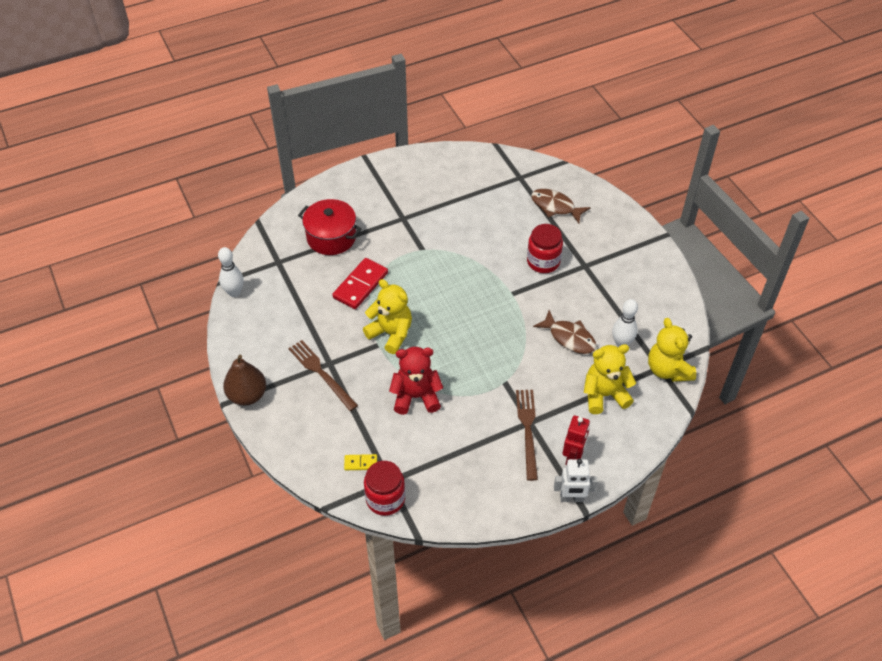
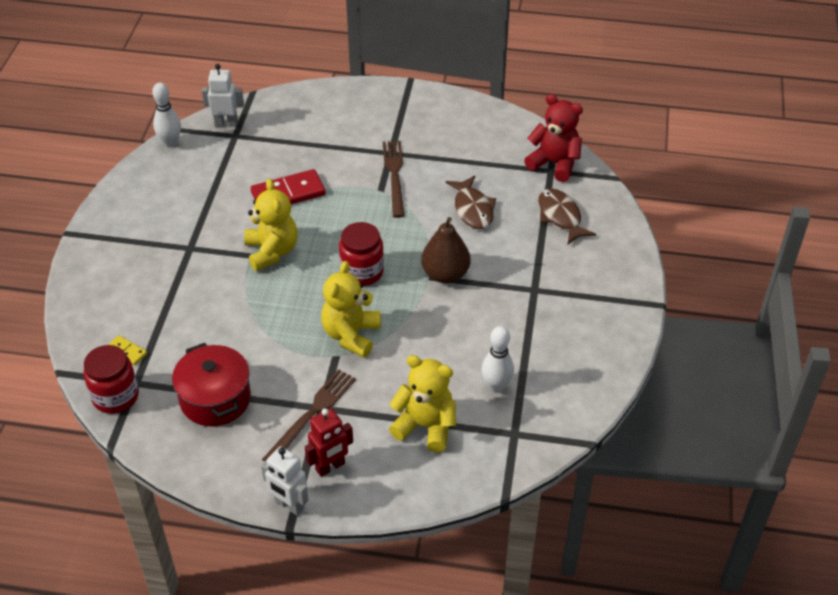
camera: 35 degrees right, 5 degrees down
(247, 395) = (92, 237): brown pear -> brown pear (445, 274)
(262, 256) = (226, 123): none -> white robot
(321, 373) = (173, 253): brown fork -> brown fork (394, 176)
(331, 237) = (305, 137): red pot -> red pot (215, 399)
(416, 396) = (237, 321): red teddy bear -> red teddy bear (554, 163)
(543, 262) = (492, 263): red jar -> red jar (362, 272)
(569, 338) = (445, 350): brown fish -> brown fish (472, 209)
(668, 369) = (521, 440): yellow teddy bear -> yellow teddy bear (351, 335)

